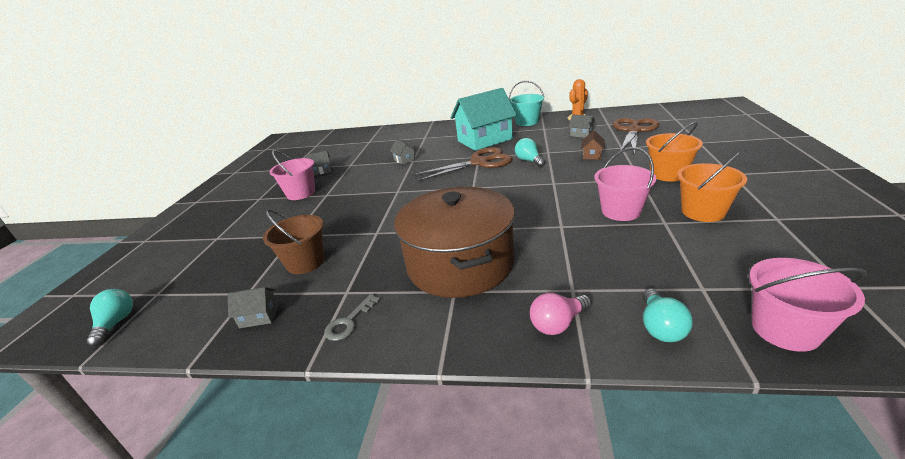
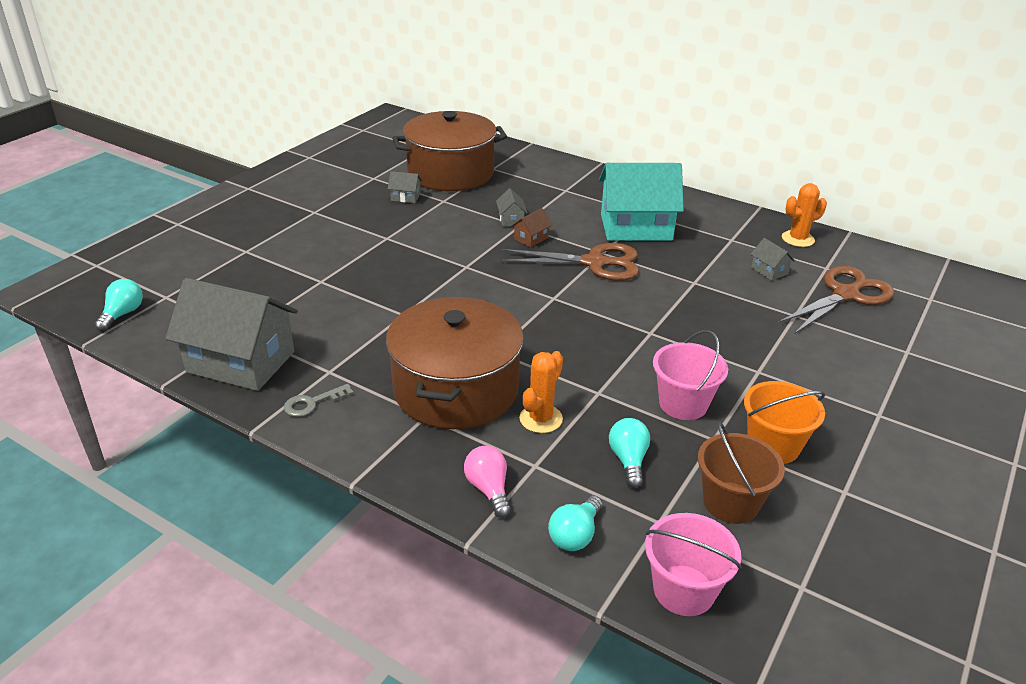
camera: 20 degrees right, 5 degrees up
(259, 316) = (241, 362): grey house -> grey house, size x2.47
(301, 193) = (362, 223): pink bucket -> none
(305, 262) = (313, 320): brown bucket -> brown bucket (731, 502)
(343, 151) = (450, 173): none -> brown pot
(527, 122) = (722, 217): turquoise bucket -> none
(529, 161) = (656, 286): turquoise light bulb -> turquoise light bulb (628, 460)
(541, 257) = (541, 419): none -> orange cactus
(558, 324) = (489, 489): pink light bulb -> pink light bulb turned 75 degrees clockwise
(592, 155) = (743, 311): brown house -> brown house (531, 238)
(668, 174) = (801, 380): orange bucket -> none

